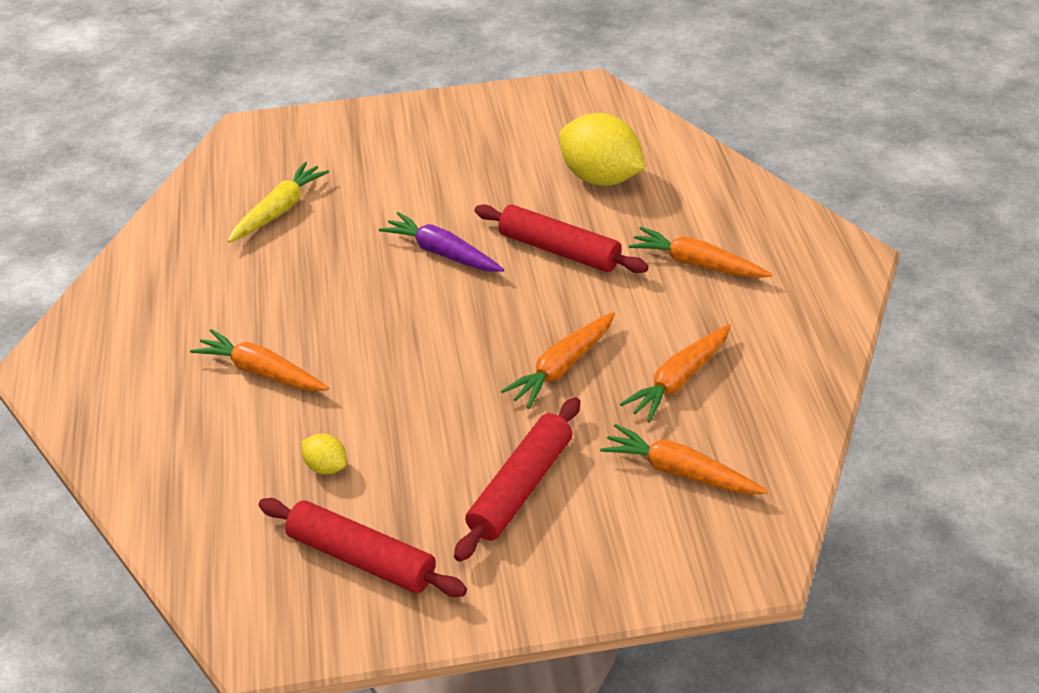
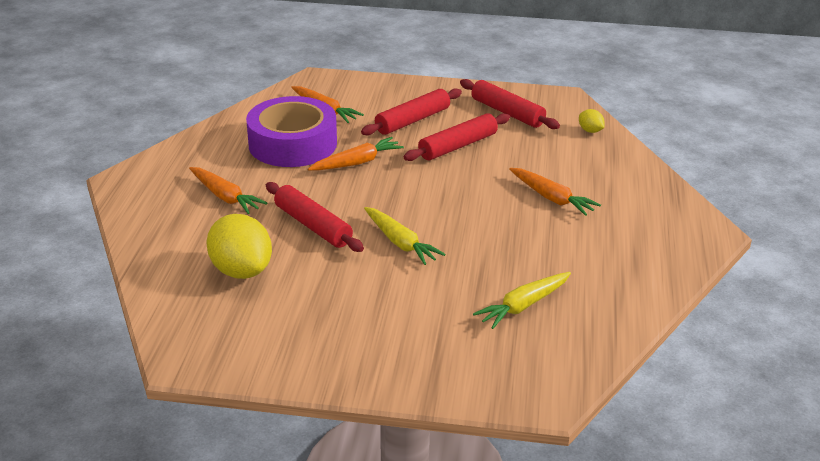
camera: 165 degrees left, 10 degrees down
(326, 466) = (518, 147): yellow lemon -> yellow lemon (590, 131)
(424, 444) = (458, 146): none -> red rolling pin
(442, 253) = (400, 243): purple carrot -> yellow carrot
(679, 380) = (292, 144): orange carrot -> purple tape

